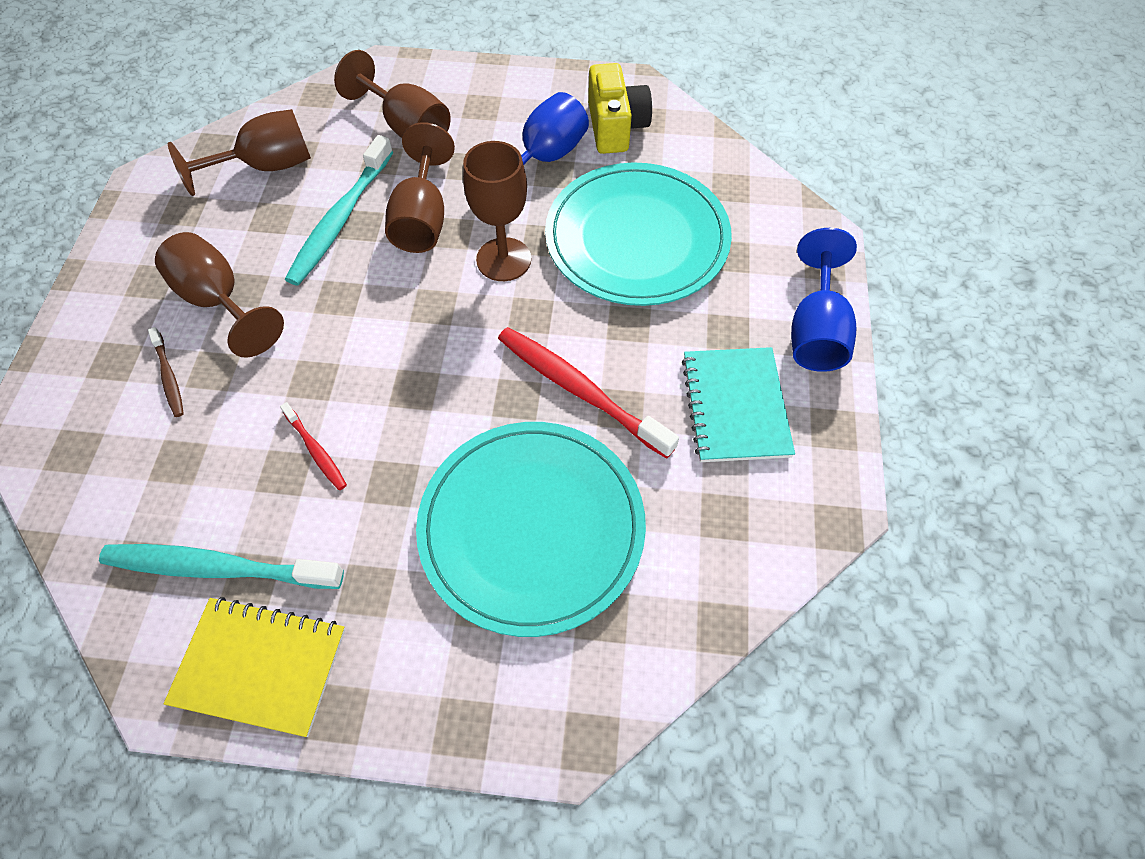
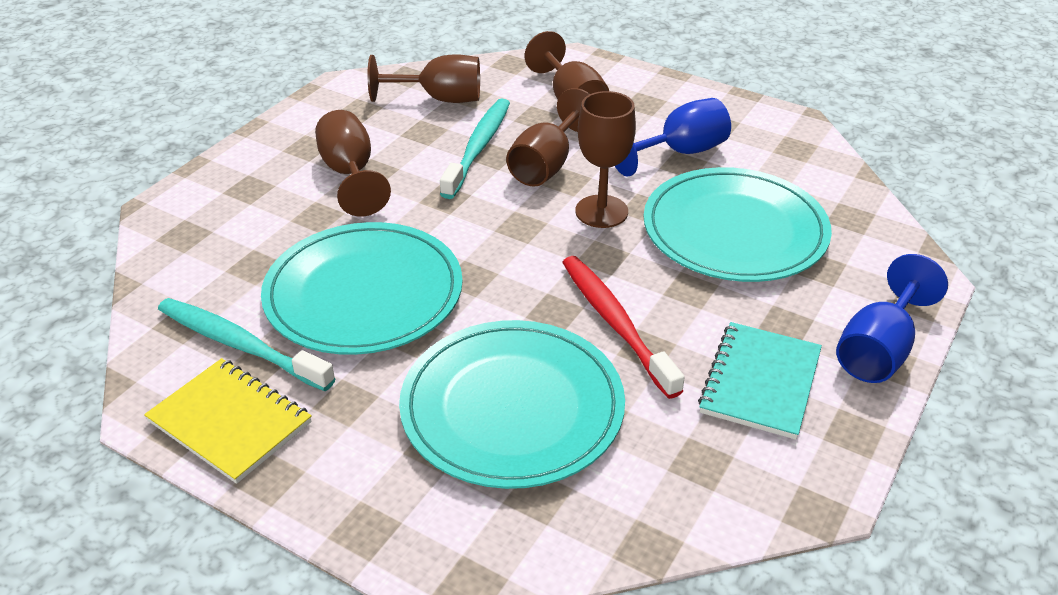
camera: 25 degrees right, 20 degrees down
(169, 377) = (282, 210): brown toothbrush -> none
(316, 451) = (364, 293): red toothbrush -> turquoise plate
(340, 219) = (478, 148): turquoise toothbrush -> turquoise toothbrush turned 150 degrees clockwise
(615, 127) = (761, 146): yellow camera -> none

